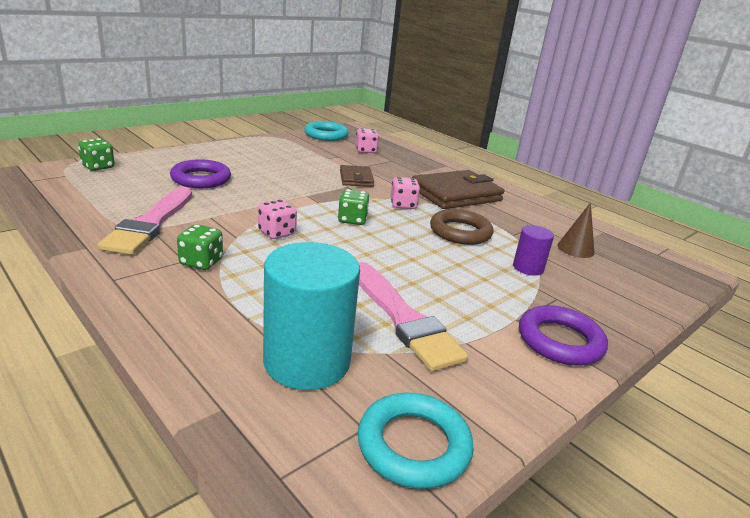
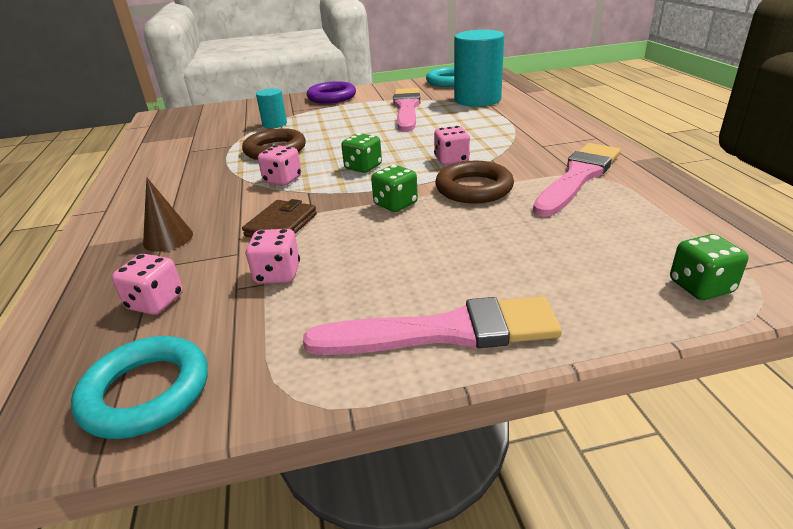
camera: 145 degrees left, 5 degrees up
(201, 179) = (516, 241): purple ring -> none
(201, 262) = (528, 143): green dice -> green dice (395, 204)
(228, 149) = (444, 332): none -> pink brush
(242, 208) = (474, 188): none -> brown ring
(325, 160) = (277, 274): none -> pink dice
(455, 194) = (192, 189): brown wallet -> none
(528, 268) = (274, 124): purple cylinder -> turquoise cylinder
(575, 249) = (205, 132): brown cone -> brown cone (168, 238)

